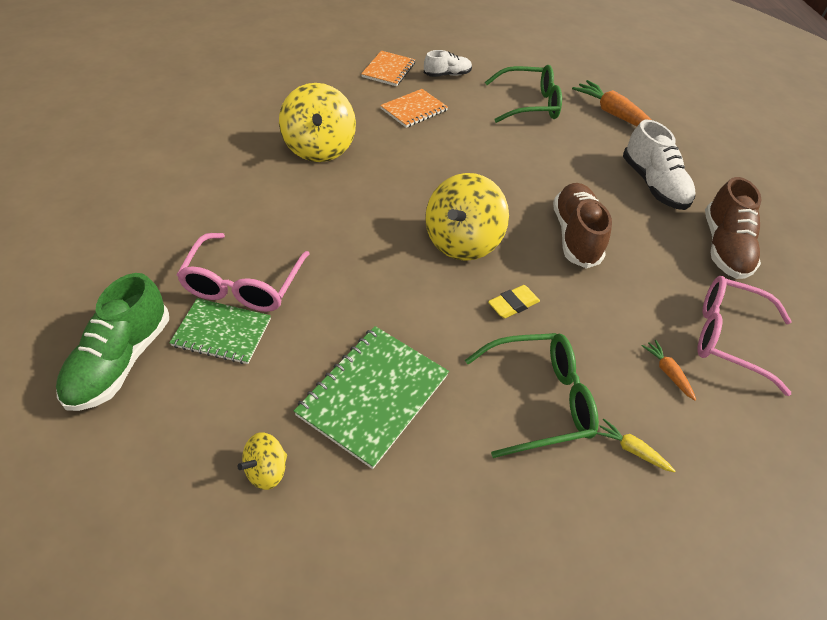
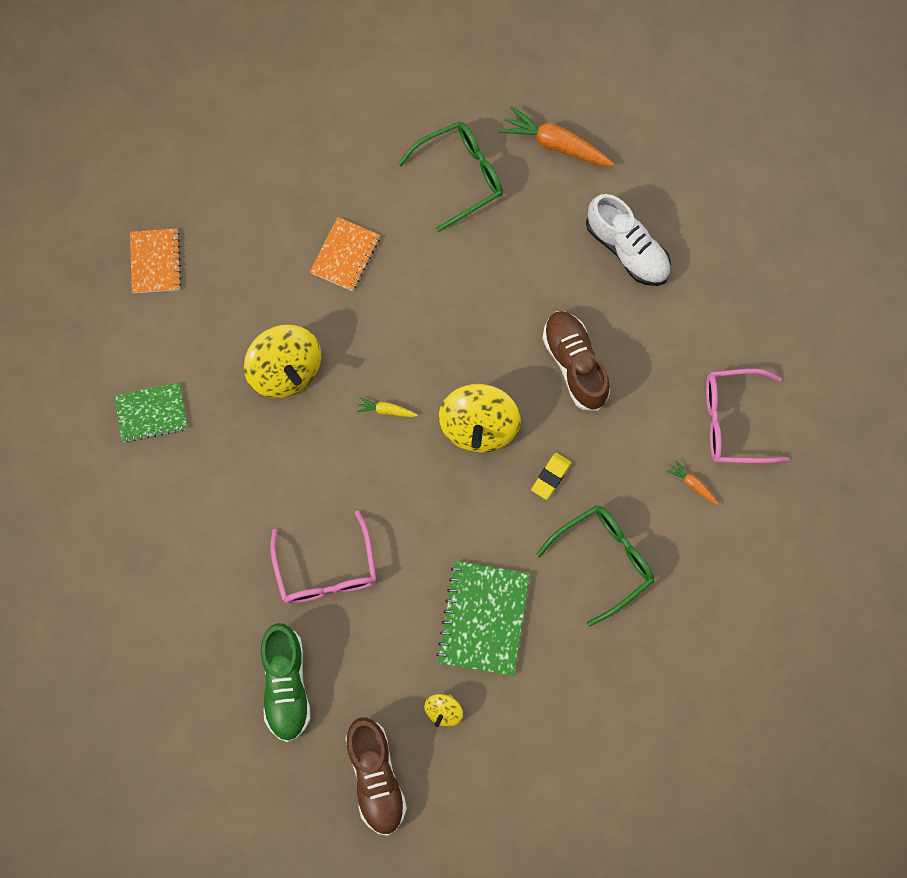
camera: 20 degrees left, 25 degrees up
(222, 332) = (341, 623): green notebook -> green notebook (151, 413)
(388, 70) = (281, 196): orange notebook -> orange notebook (155, 262)
(447, 75) = (349, 168): white shoe -> none
(631, 449) = (682, 569): yellow carrot -> yellow carrot (386, 410)
(723, 247) = (711, 309): brown shoe -> brown shoe (376, 777)

